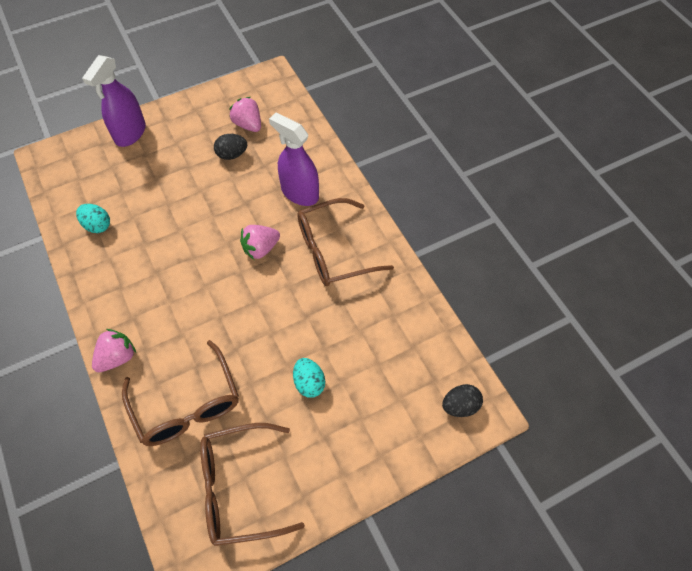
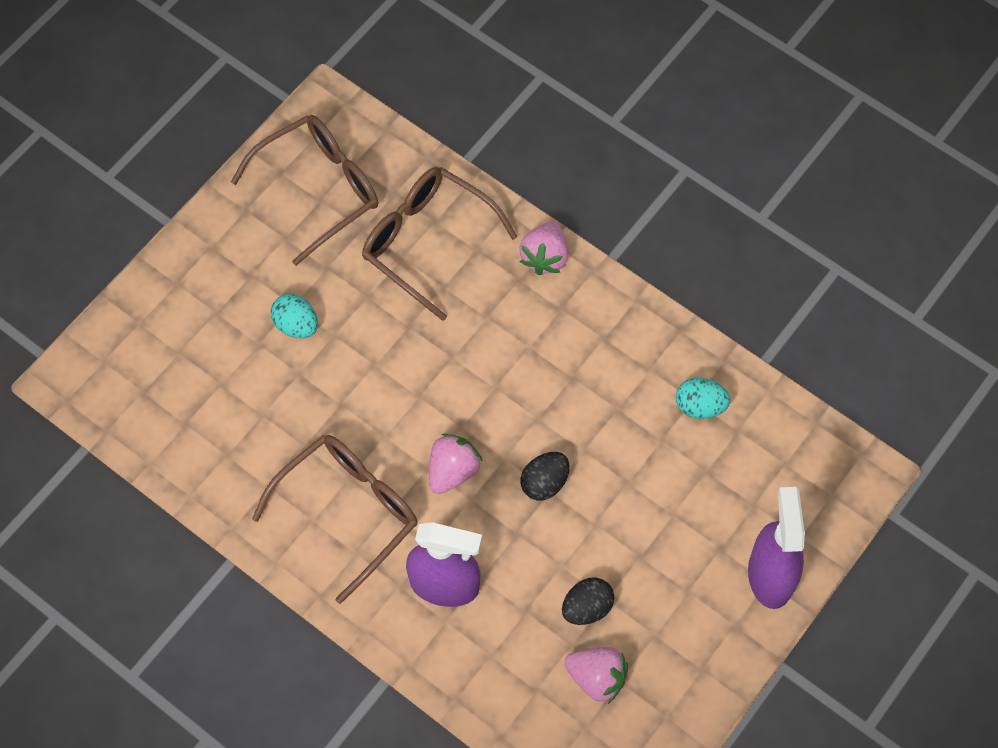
camera: 155 degrees right, 5 degrees up
(460, 406) = (101, 375): black egg -> black egg (544, 483)

